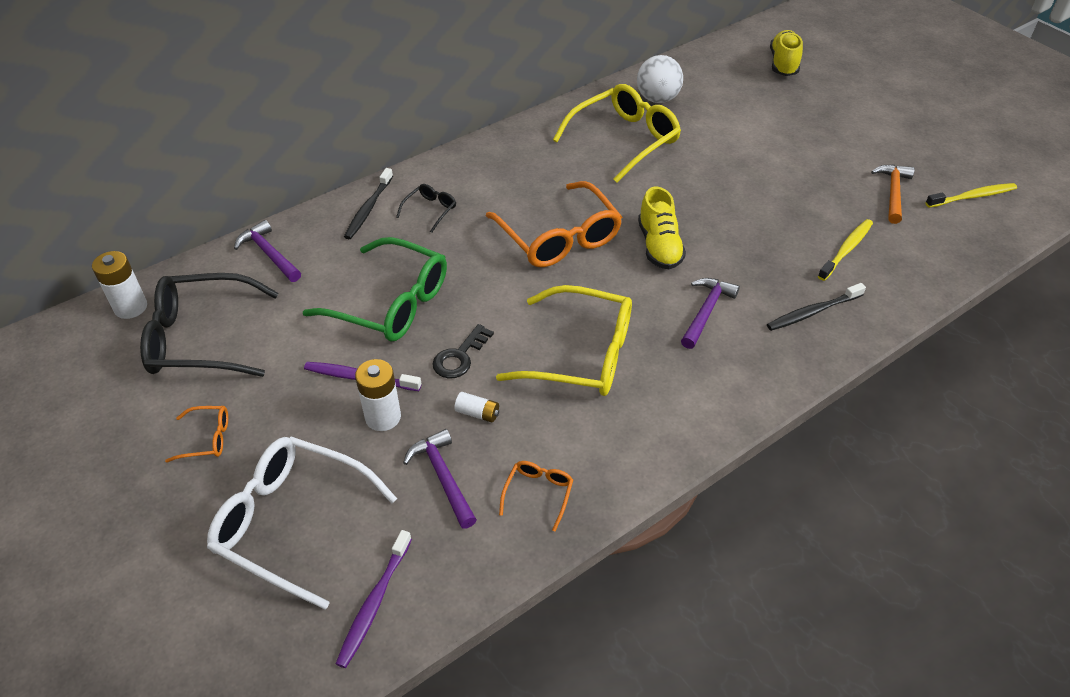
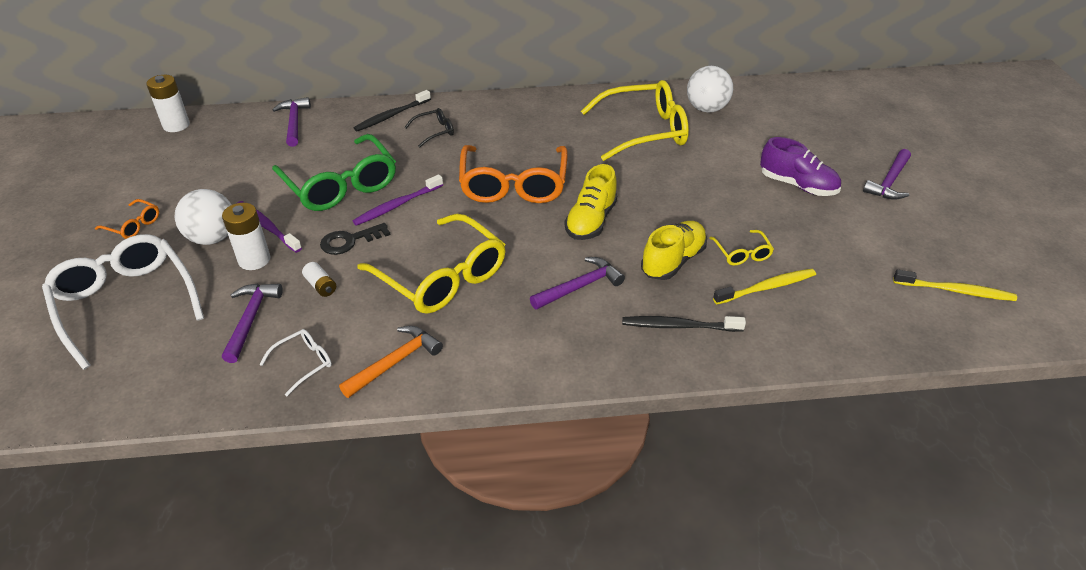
camera: 30 degrees right, 5 degrees down
(201, 338) = (196, 160): black glasses -> none
(313, 414) = (213, 238): none -> white ball
(374, 604) = (117, 383): purple toothbrush -> purple toothbrush (396, 205)
(538, 494) = (303, 363): orange glasses -> white glasses
(783, 64) = (860, 116): yellow shoe -> yellow shoe (673, 261)
(791, 147) = (797, 185): none -> purple shoe
(803, 227) = (742, 253): none -> yellow glasses
(854, 118) = (889, 181): none -> purple hammer
(893, 193) = (867, 257): orange hammer -> orange hammer (395, 362)

